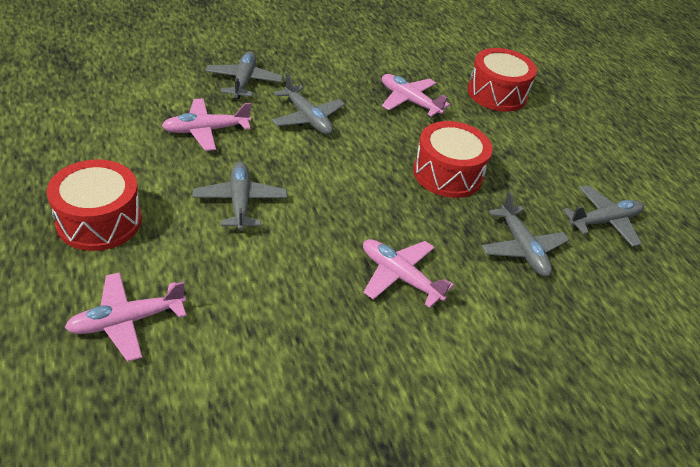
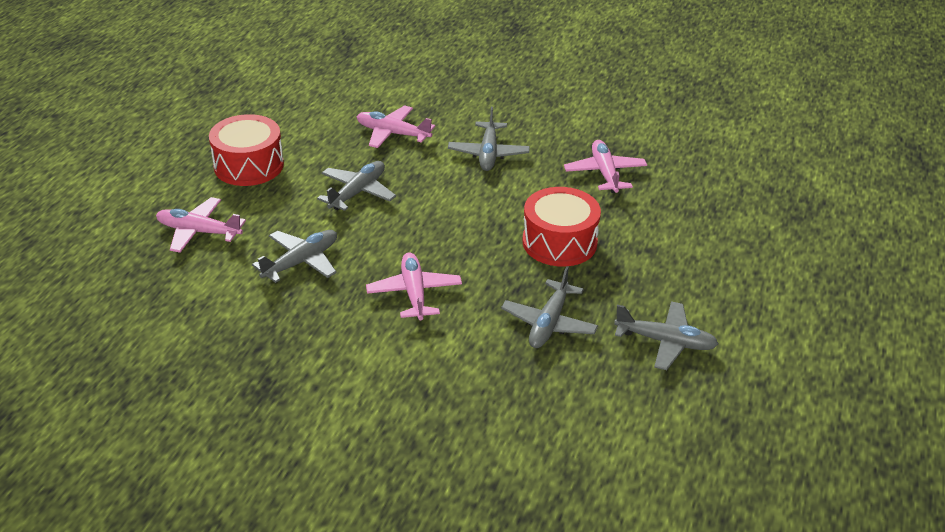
camera: 45 degrees right, 5 degrees down
(244, 81) = (469, 107): grey plane -> grey plane (301, 262)
(497, 93) = (712, 199): red drum -> none

